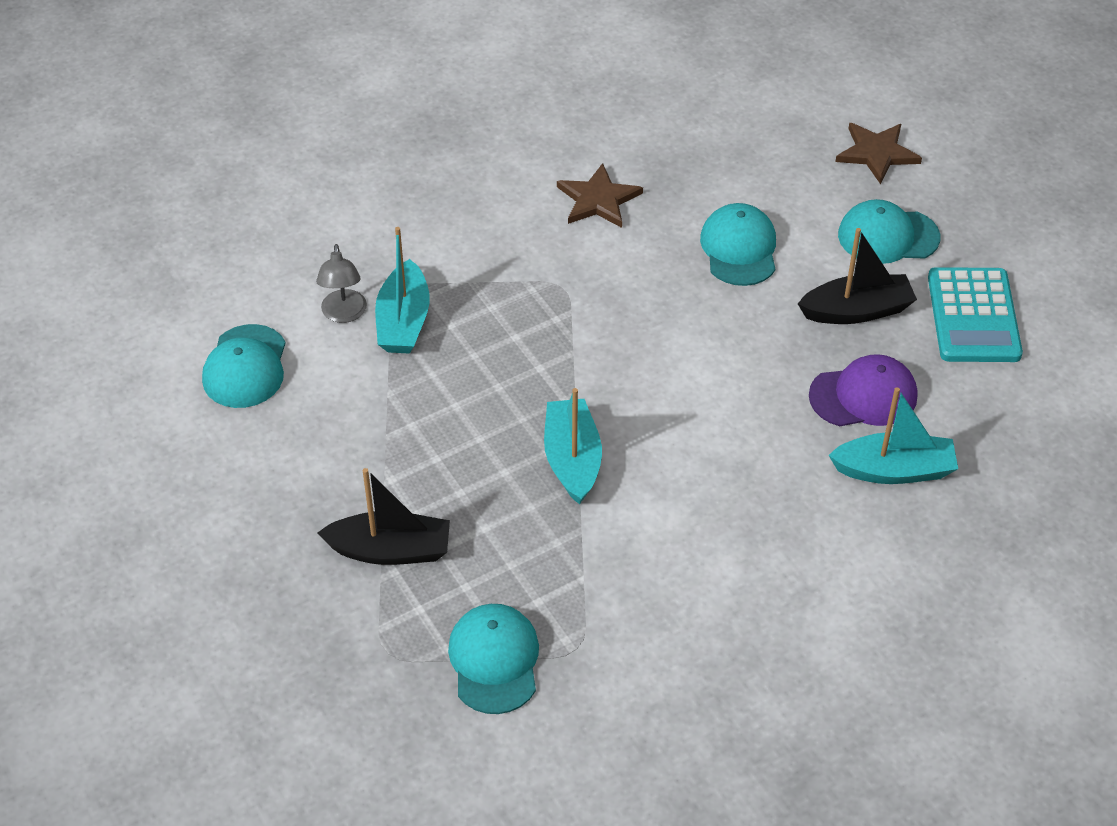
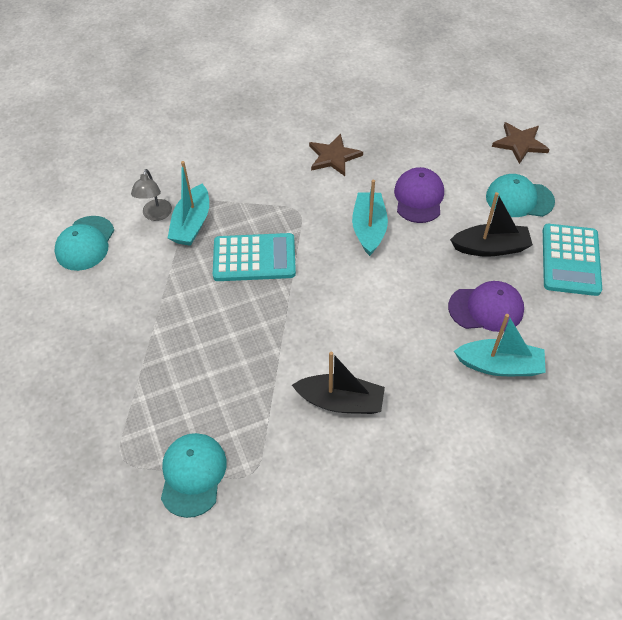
camera: 10 degrees right, 5 degrees up
(390, 550) = (143, 382): black boat -> black boat (340, 401)
(511, 362) = (254, 258): none -> turquoise calculator
(572, 459) = (279, 331): turquoise boat -> turquoise boat (369, 229)
(739, 248) = (418, 197): turquoise cap -> purple cap

